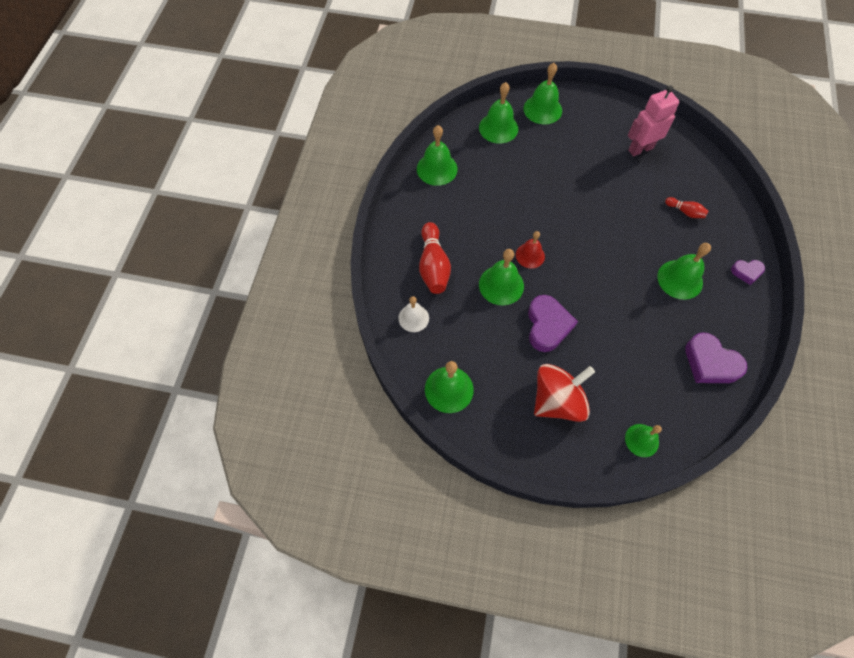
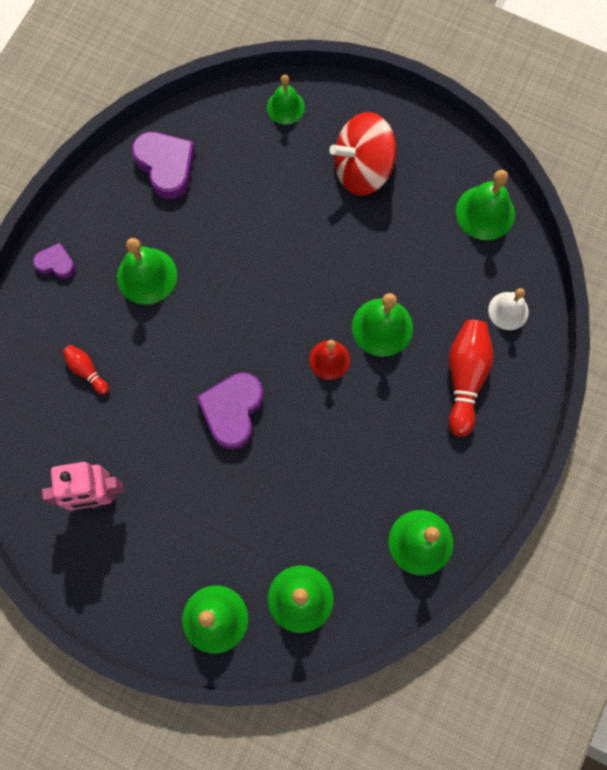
camera: 165 degrees left, 10 degrees up
(547, 326) = (341, 258): purple heart -> purple heart (232, 411)

